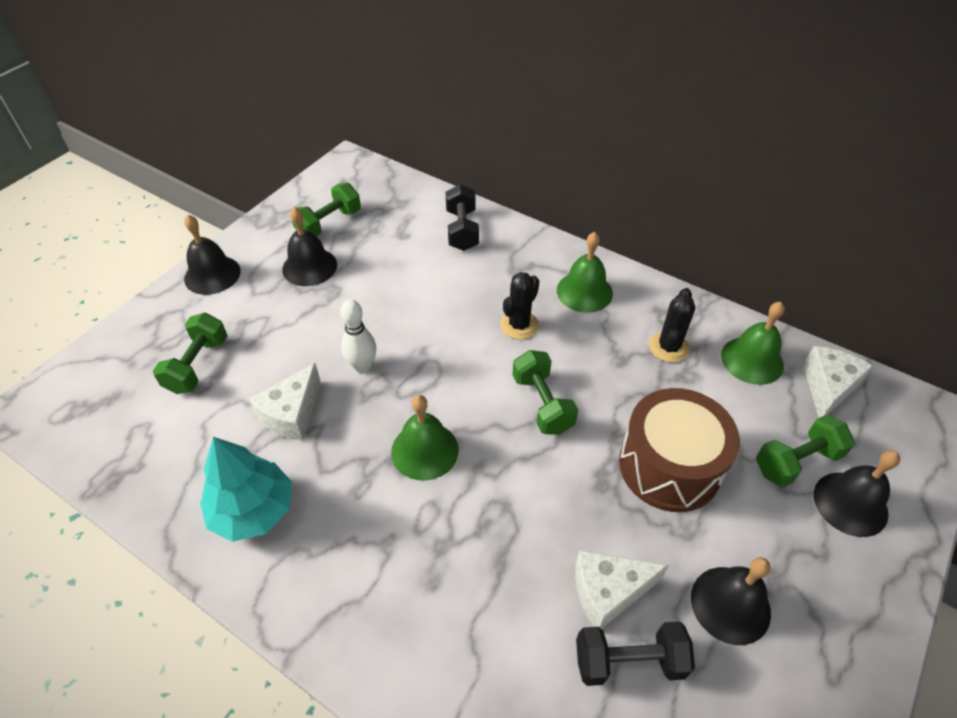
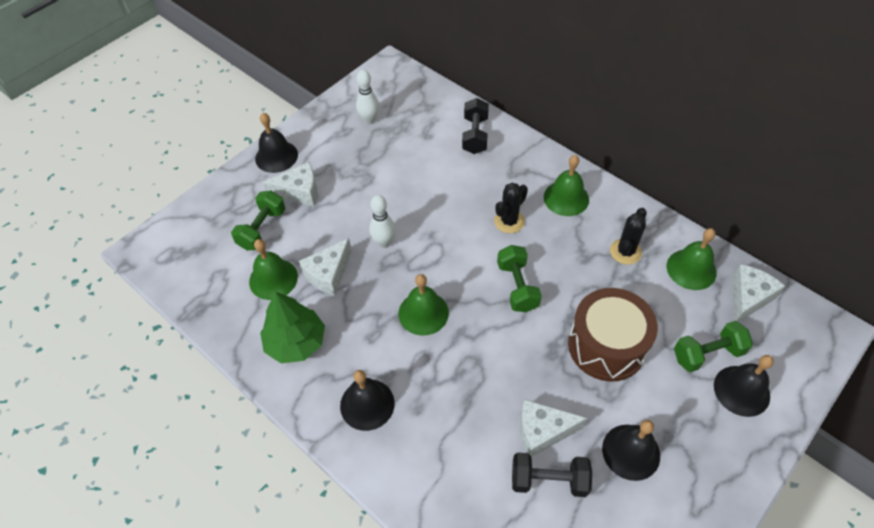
camera: 10 degrees right, 5 degrees up
(216, 428) = (273, 279): none -> green bell
(245, 315) = (299, 192): none -> white cheese
(253, 510) = (296, 342): turquoise tree -> green tree
(309, 267) = (351, 156): black bell -> black bell (367, 404)
(329, 223) = (369, 120): green dumbbell -> white bowling pin

